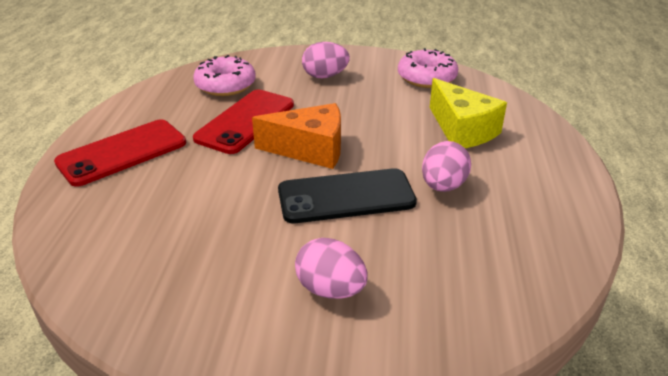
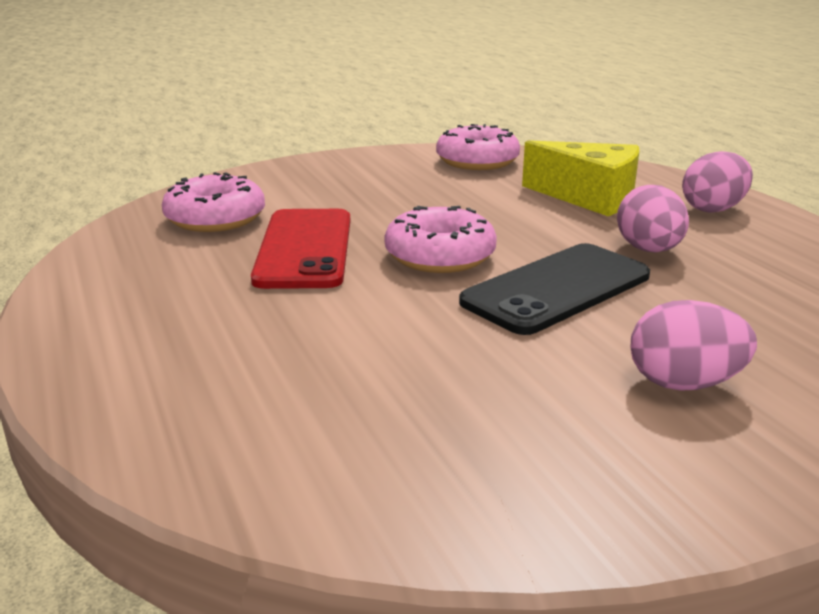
camera: 30 degrees left, 10 degrees down
(122, 152) = (153, 328): red phone -> none
(310, 150) = (440, 256): orange cheese -> pink donut
(325, 76) = (347, 183): pink egg -> pink egg (713, 209)

